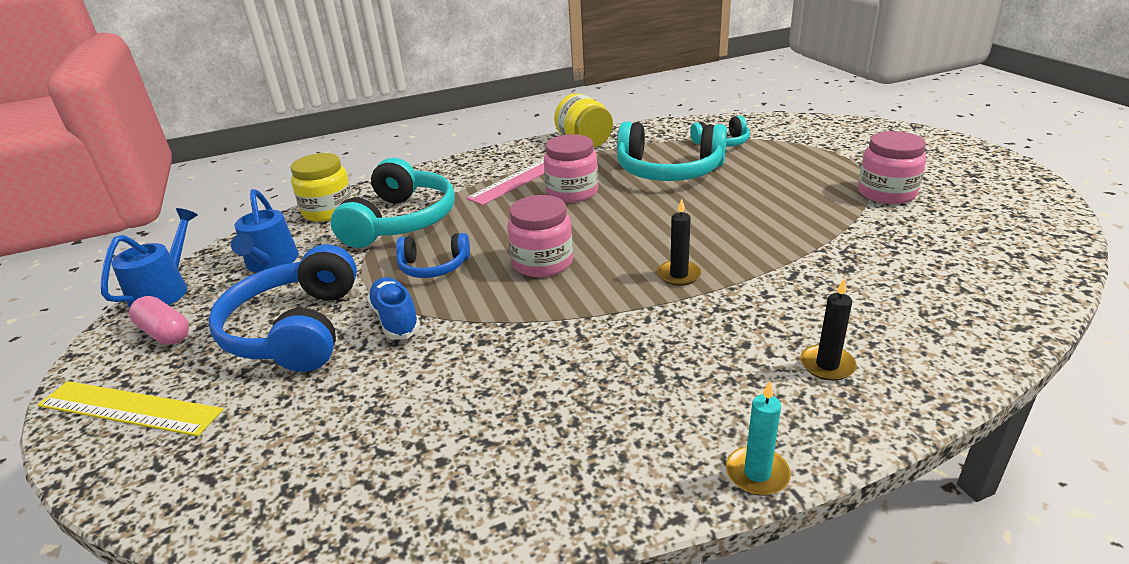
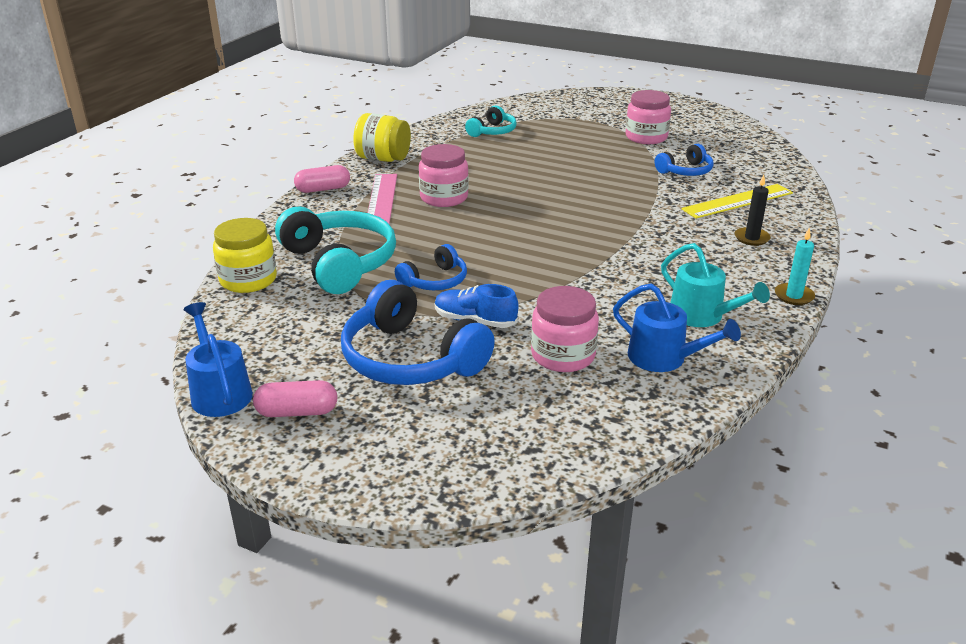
camera: 45 degrees left, 0 degrees up
(129, 408) = (384, 457): yellow ruler -> yellow ruler (738, 201)
(271, 263) = (282, 333): blue watering can -> blue watering can (664, 358)
(497, 155) = (323, 189): none -> pink capsule
(542, 262) = (510, 249): pink jar -> pink jar (563, 355)
(597, 433) = (702, 316): none -> turquoise watering can
(668, 171) = (489, 162): turquoise headphones -> none
(679, 275) = (608, 224): black candle -> none
(874, 247) = (685, 171): none -> blue headphones

